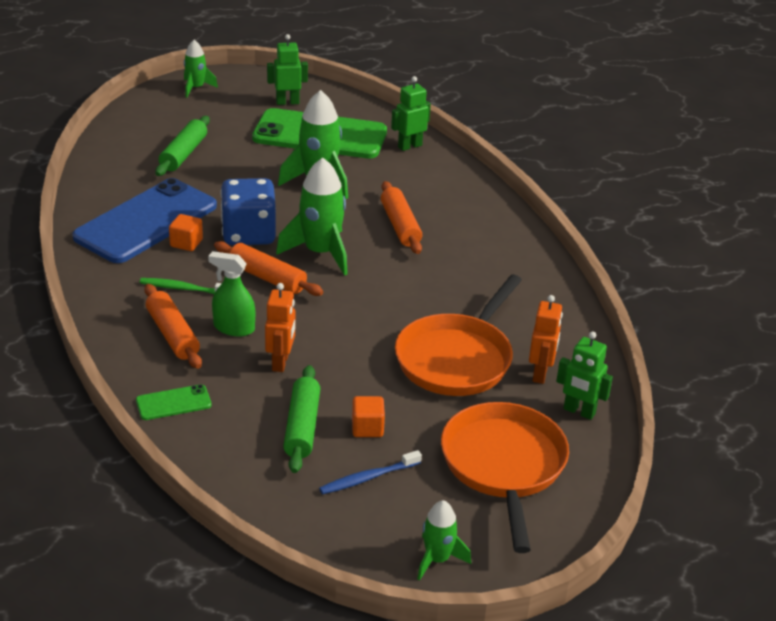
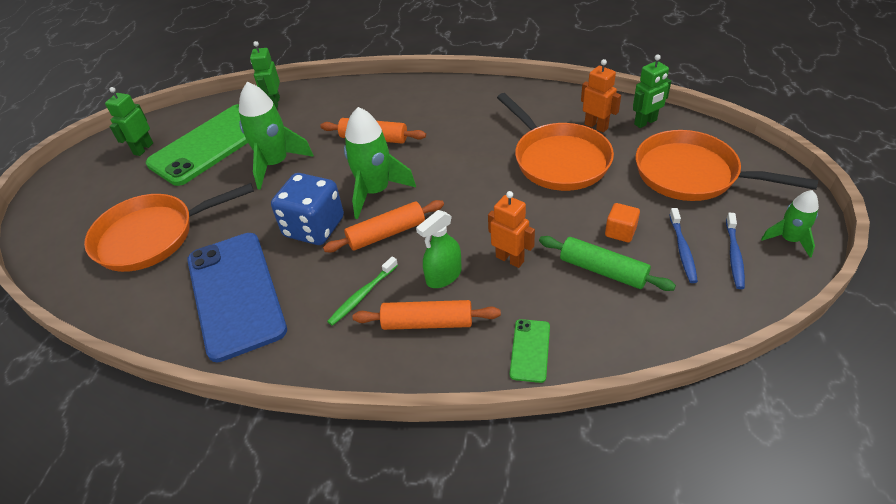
camera: 55 degrees left, 10 degrees up
(184, 154) = (152, 236): green rolling pin -> orange pan
(186, 243) = (294, 273): orange cube -> none
(196, 88) = (55, 198): green rocket -> none
(383, 518) = (734, 255): none -> blue toothbrush

